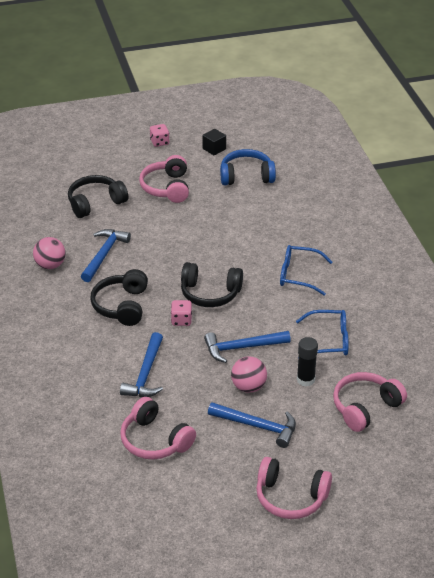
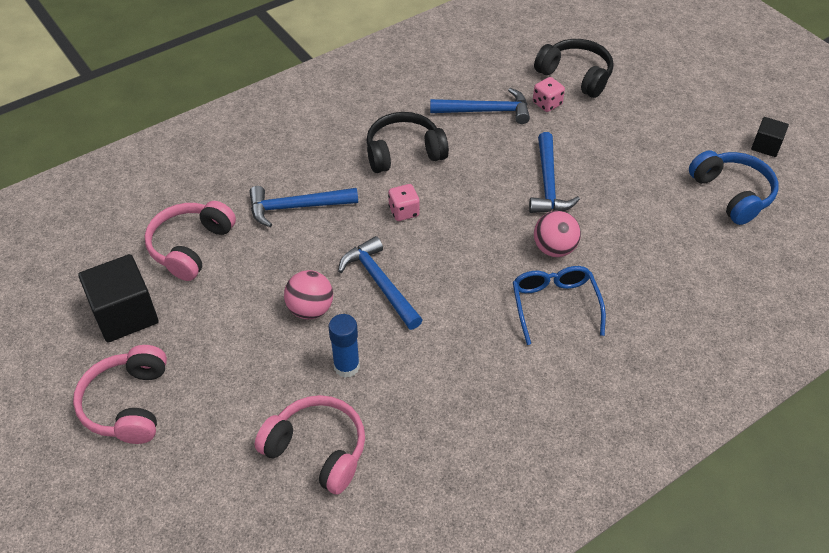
camera: 70 degrees right, 10 degrees up
(50, 265) = (443, 76): pink ball -> pink ball (554, 249)
(159, 142) = (737, 93): pink dice -> pink dice (547, 104)
(167, 188) = (649, 126): pink headphones -> none
(205, 488) = (125, 314): none -> black cube
(210, 293) = (467, 224): black headphones -> none
(257, 426) = (243, 337): blue hammer -> blue hammer (548, 183)
(305, 380) = (346, 366): black glue stick -> blue glue stick
(329, 341) = (435, 374): blue glasses -> none

